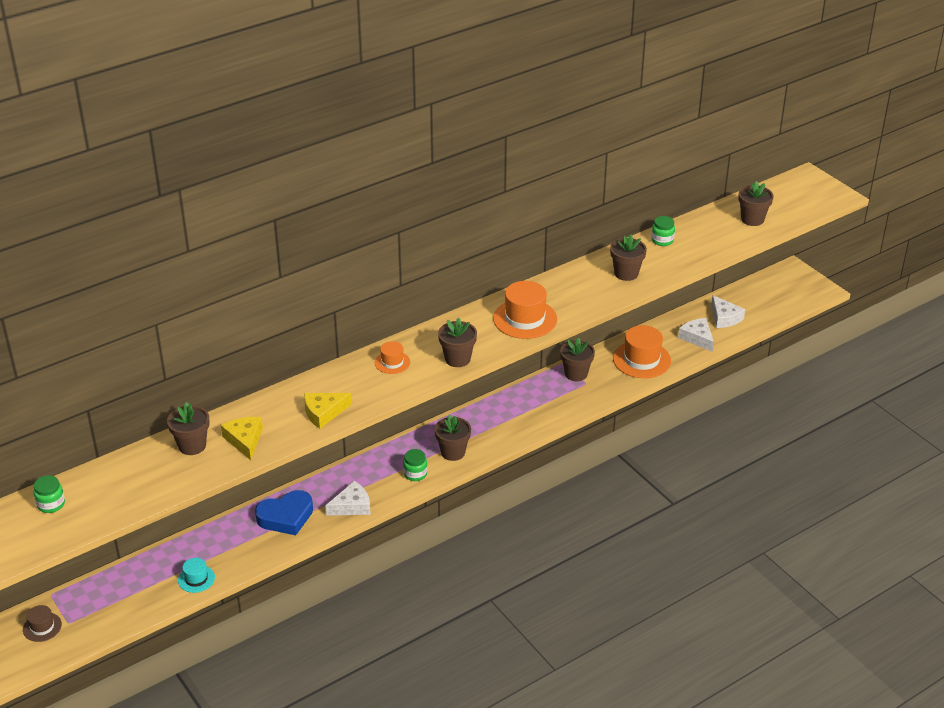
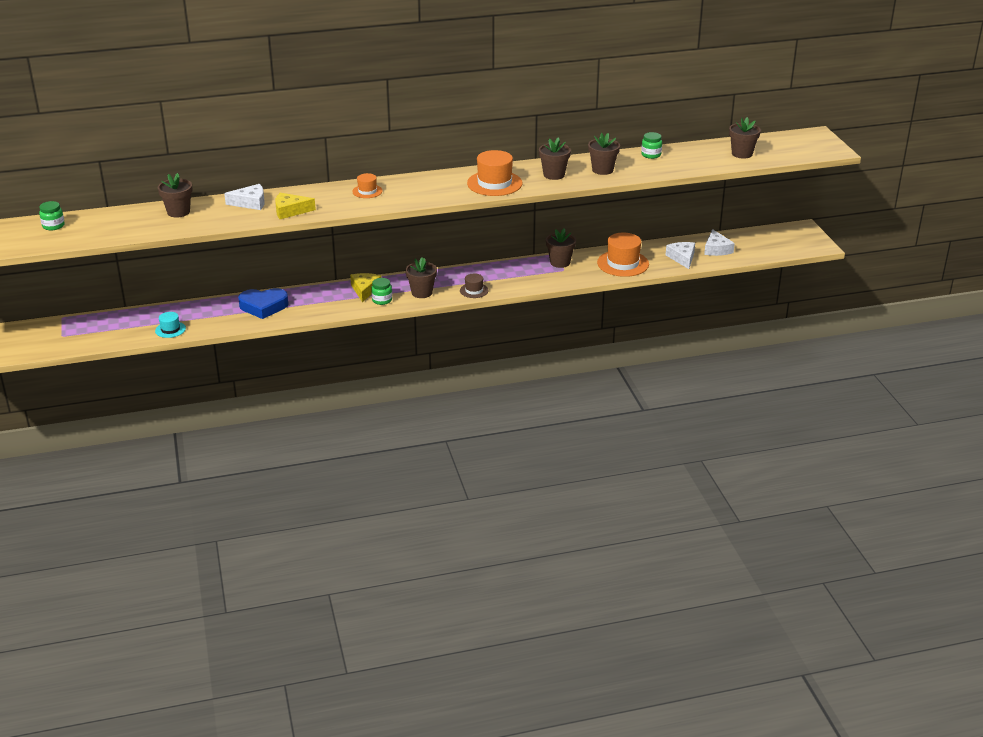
camera: 20 degrees right, 5 degrees down
(42, 627) = (42, 334): brown hat -> brown hat (474, 290)
(245, 440) = (219, 216): yellow cheese -> yellow cheese (365, 290)
(352, 506) = (318, 310): white cheese -> white cheese (250, 203)
(457, 359) = (420, 198): brown flower pot -> brown flower pot (554, 175)

